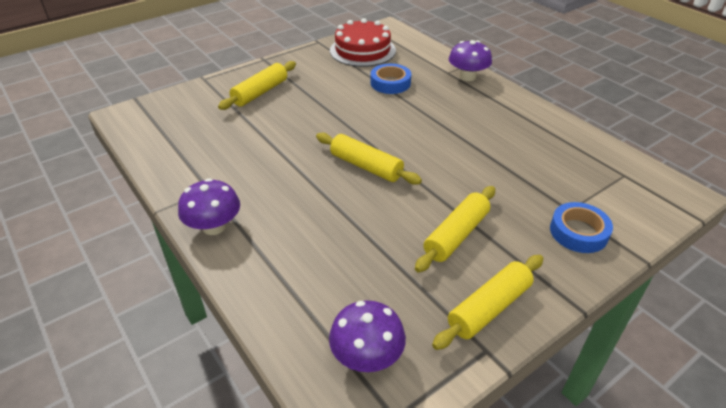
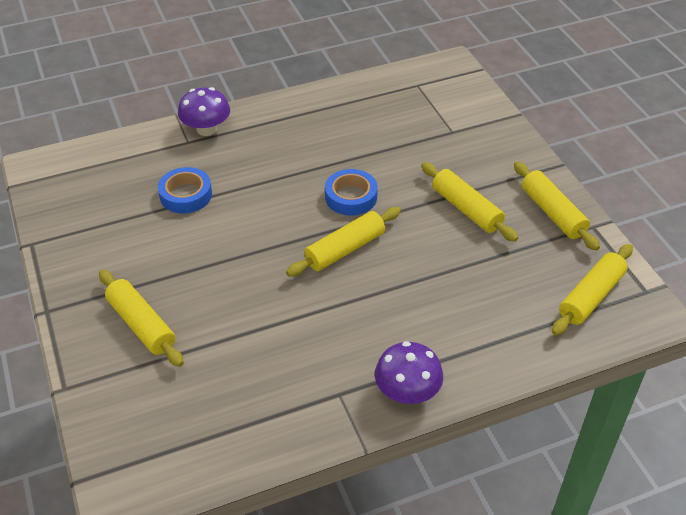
camera: 75 degrees left, 5 degrees up
(362, 50) = (87, 203): red cake -> none
(367, 356) = (591, 296): purple mushroom -> yellow rolling pin
(578, 232) = (480, 136): blue tape -> blue tape (351, 197)

